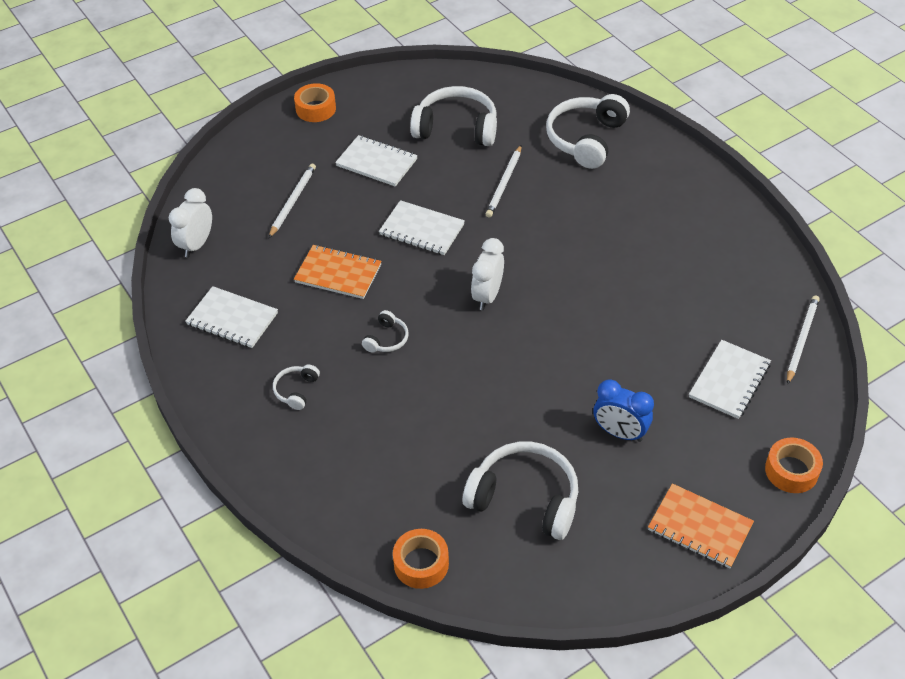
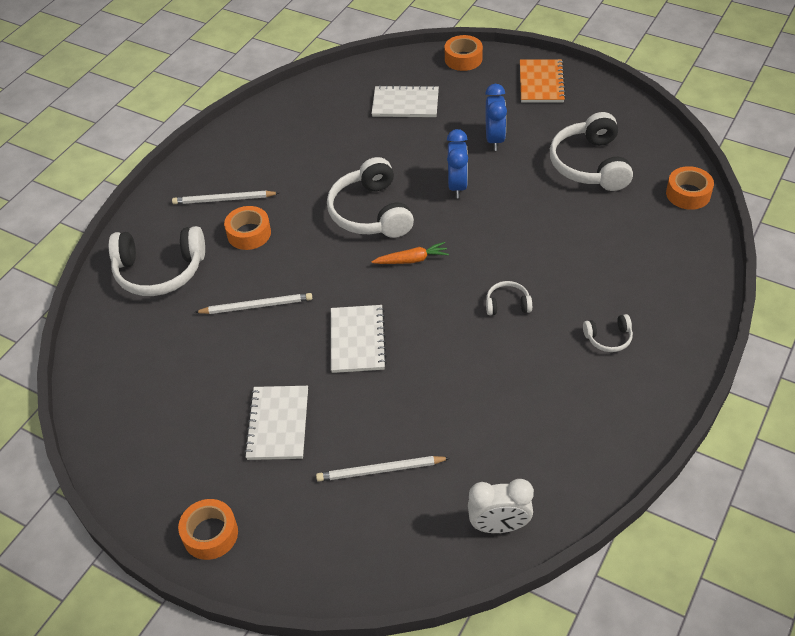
camera: 115 degrees left, 0 degrees up
(232, 319) = (570, 432): white notebook -> none
(338, 273) = (456, 377): orange notebook -> none
(456, 128) = (186, 379): white headphones -> white headphones (370, 212)
(487, 296) = (411, 260): white clock -> orange carrot
(565, 369) = (457, 186): none -> blue clock
(596, 202) = (249, 233): none -> orange tape
(801, 340) = (340, 82): white pencil -> white pencil (223, 200)

